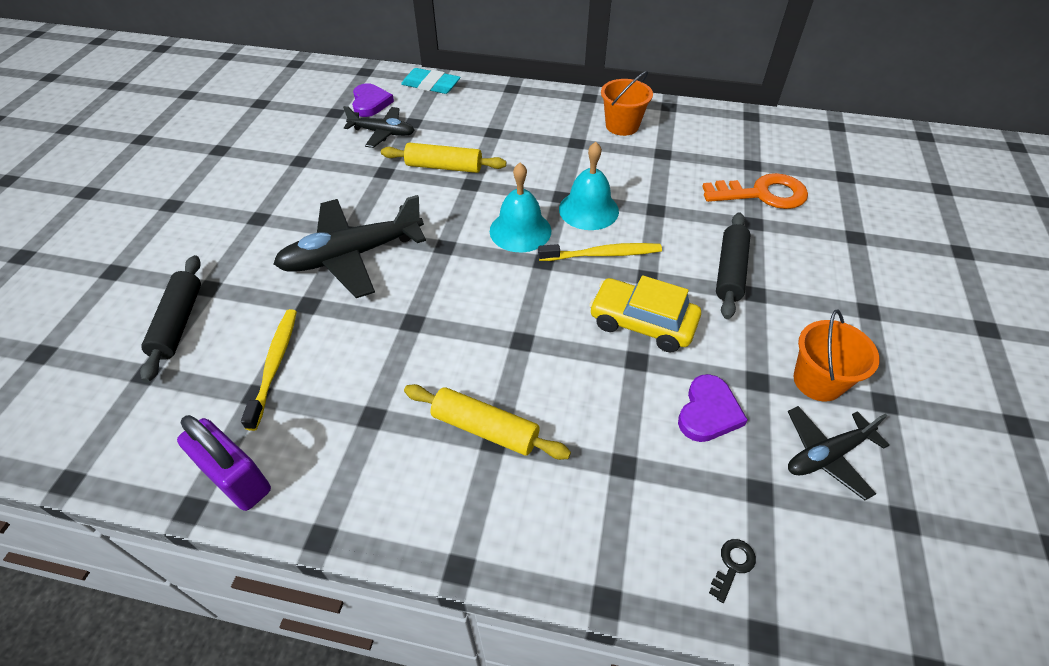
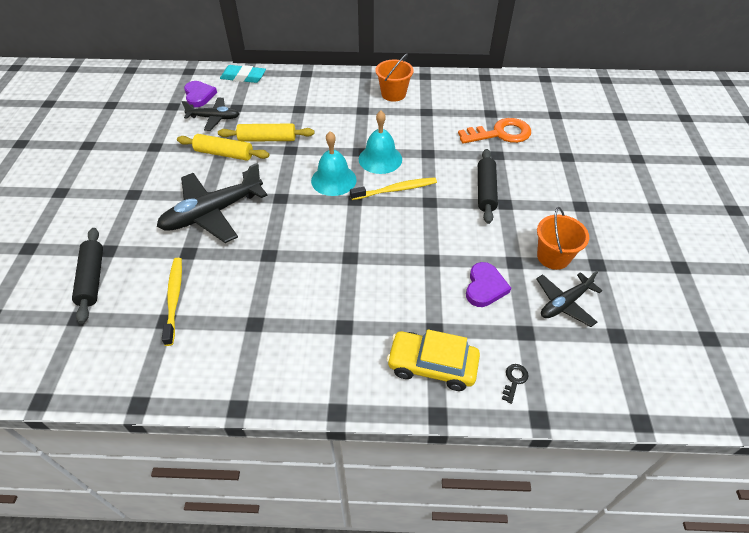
camera: 10 degrees left, 0 degrees up
(236, 478) = (166, 379): purple padlock -> none
(485, 428) = (336, 320): yellow rolling pin -> yellow rolling pin (224, 154)
(642, 323) = (431, 234): yellow car -> yellow car (432, 365)

